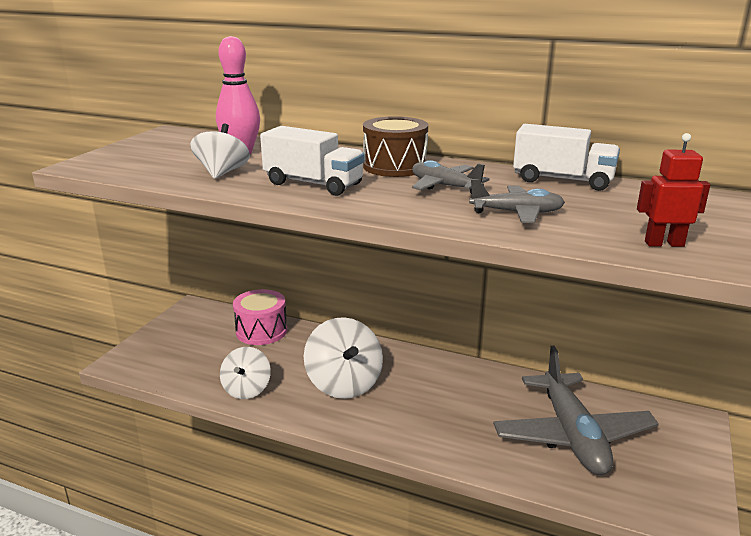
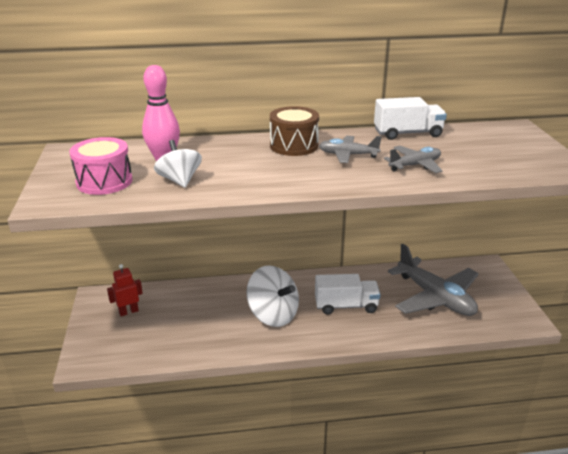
camera: 30 degrees left, 5 degrees up
(247, 389) = (208, 344): white spinning top -> none
(261, 331) = (174, 297): pink drum -> pink drum (104, 181)
(313, 184) = (261, 174): white truck -> white truck (346, 306)
(664, 244) = (510, 167): red robot -> red robot (128, 311)

